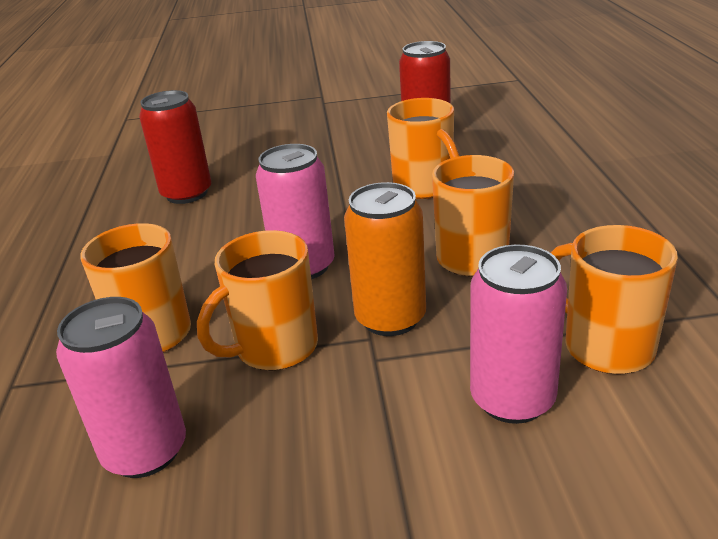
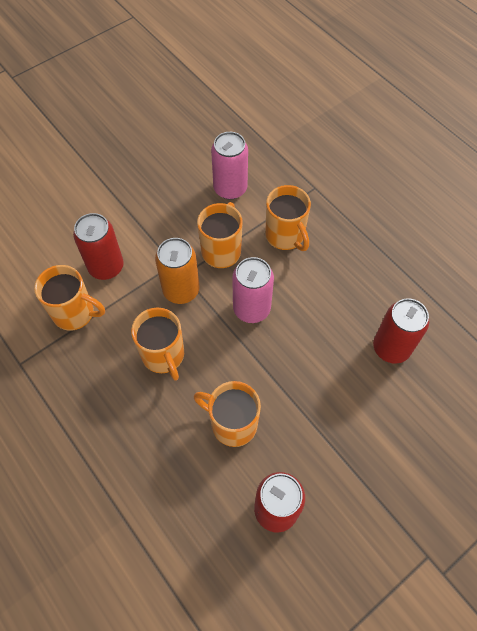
camera: 145 degrees right, 30 degrees up
(512, 399) = (106, 267): pink can -> red can

